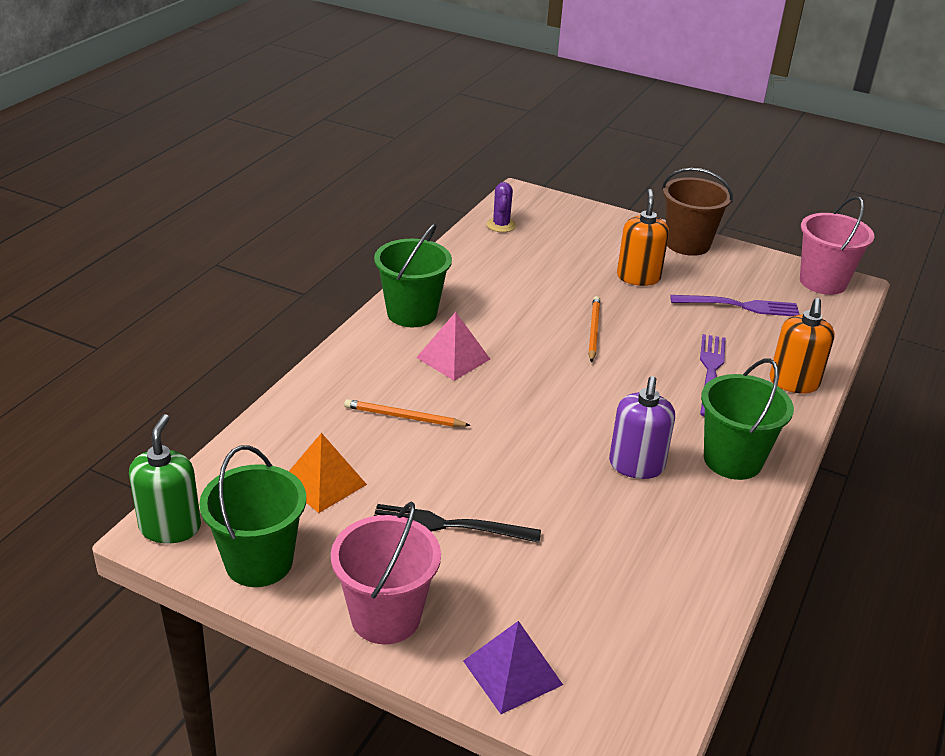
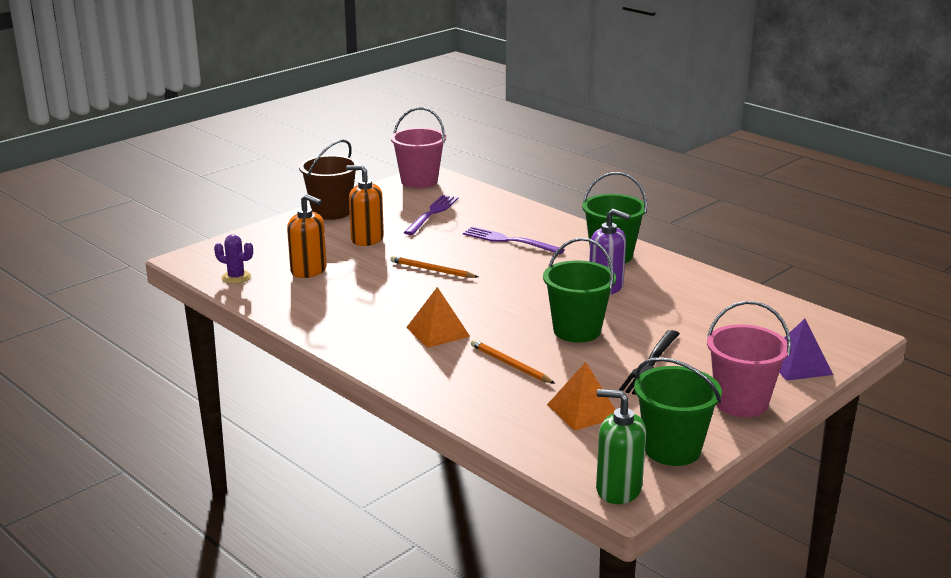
camera: 70 degrees left, 10 degrees down
(404, 417) = (510, 364): orange pencil -> orange pencil turned 105 degrees clockwise
(412, 313) = (356, 340): green bucket -> green bucket (577, 331)
(453, 358) = (437, 332): pink pyramid -> orange pyramid
(793, 382) = (535, 218): orange soap dispenser -> orange soap dispenser (309, 271)

